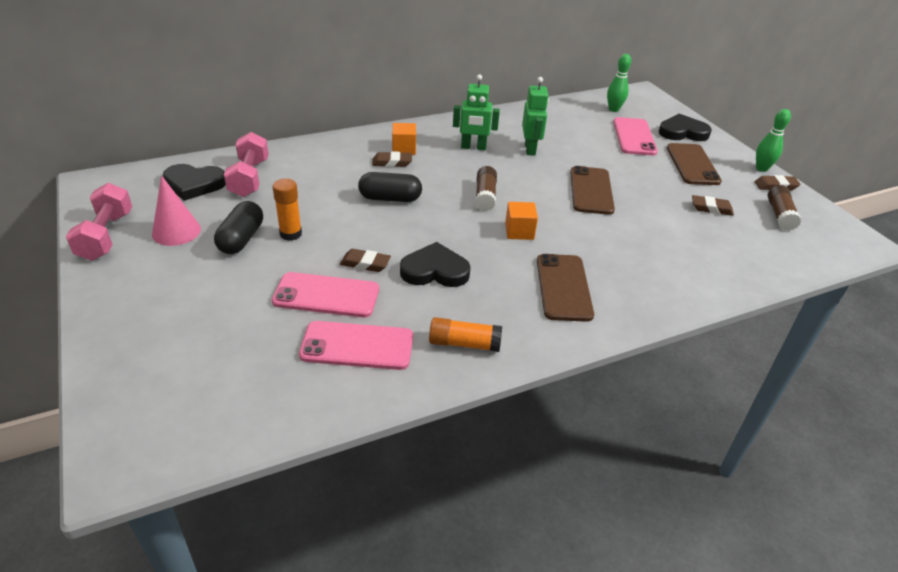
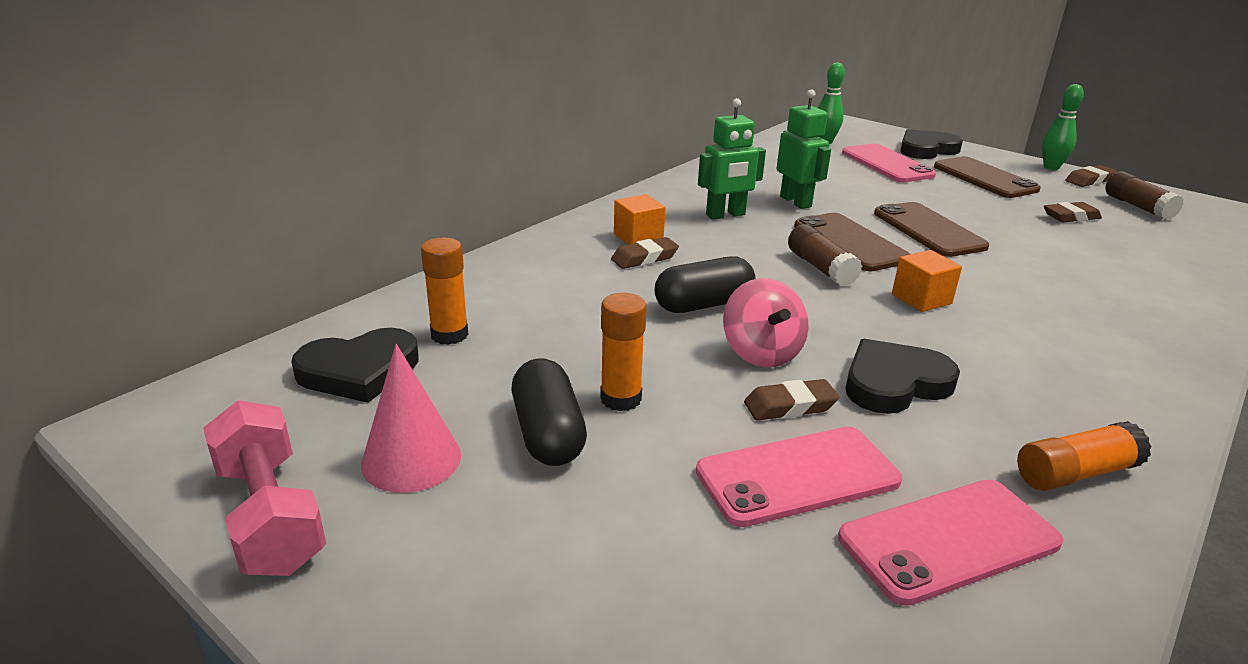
camera: 25 degrees left, 10 degrees down
(249, 178) = (449, 335): pink dumbbell -> orange glue stick
(386, 233) = (761, 353): none -> pink spinning top
(563, 287) = (1069, 351): brown phone -> brown phone (850, 242)

